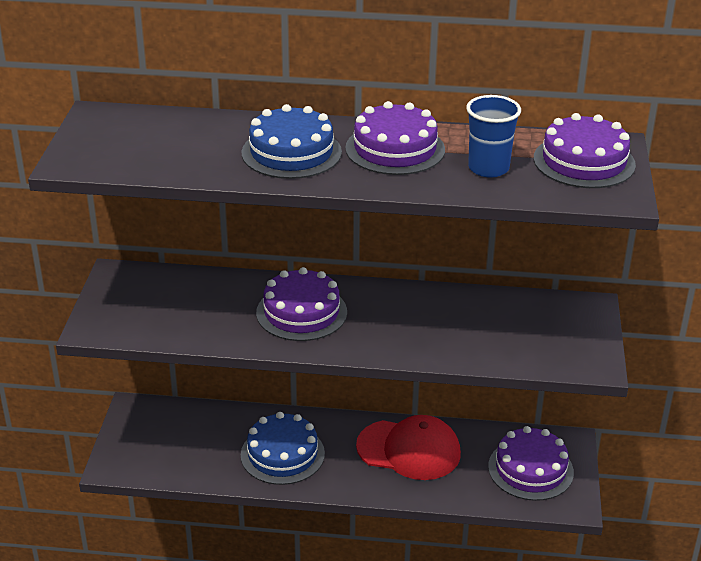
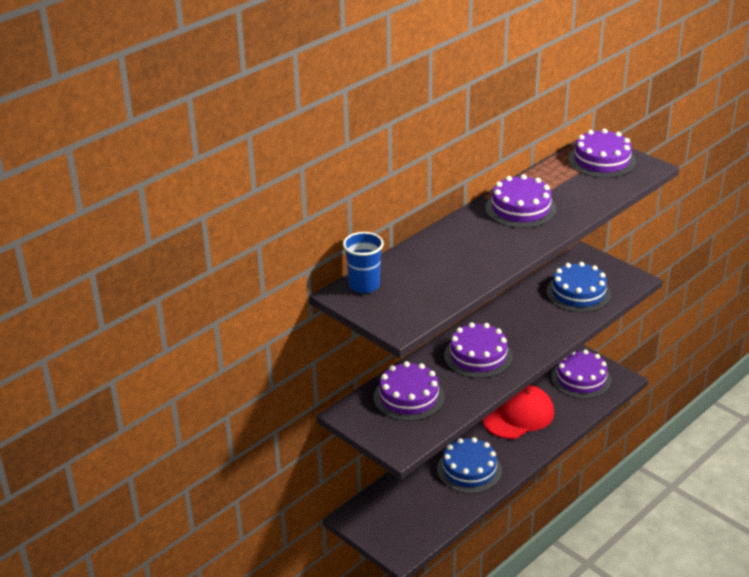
camera: 50 degrees left, 0 degrees up
(181, 298) = (409, 397): none -> purple cake
(291, 152) = (483, 243): blue cake -> blue cake (578, 293)
(488, 168) = (576, 190): blue cup -> blue cup (364, 285)

